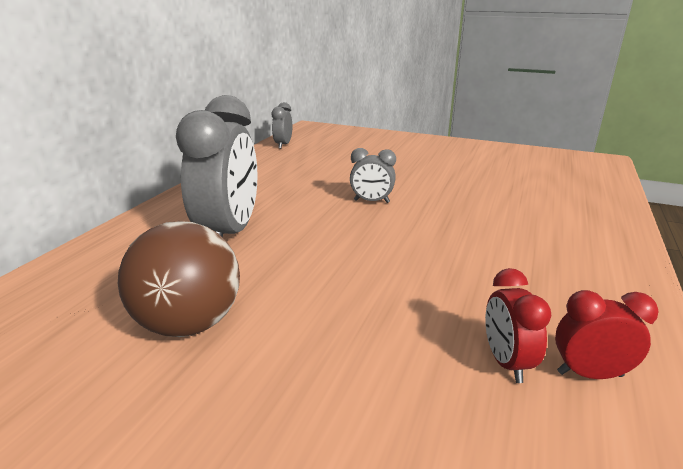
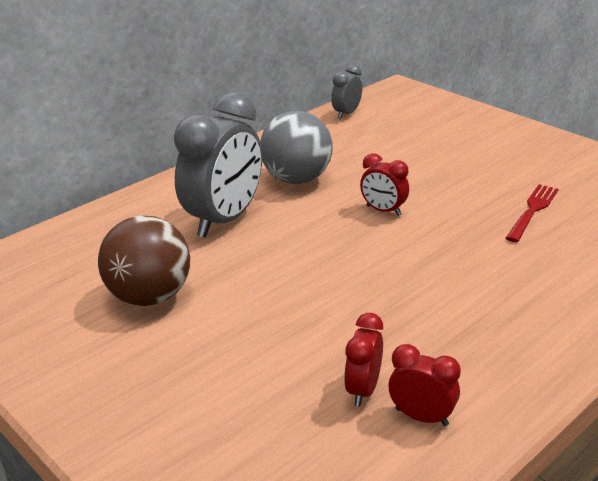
camera: 25 degrees right, 5 degrees up
(276, 191) = (297, 179): none -> grey ball
(371, 201) = (383, 211): grey clock -> red clock
(483, 183) = (532, 211): none -> red fork

